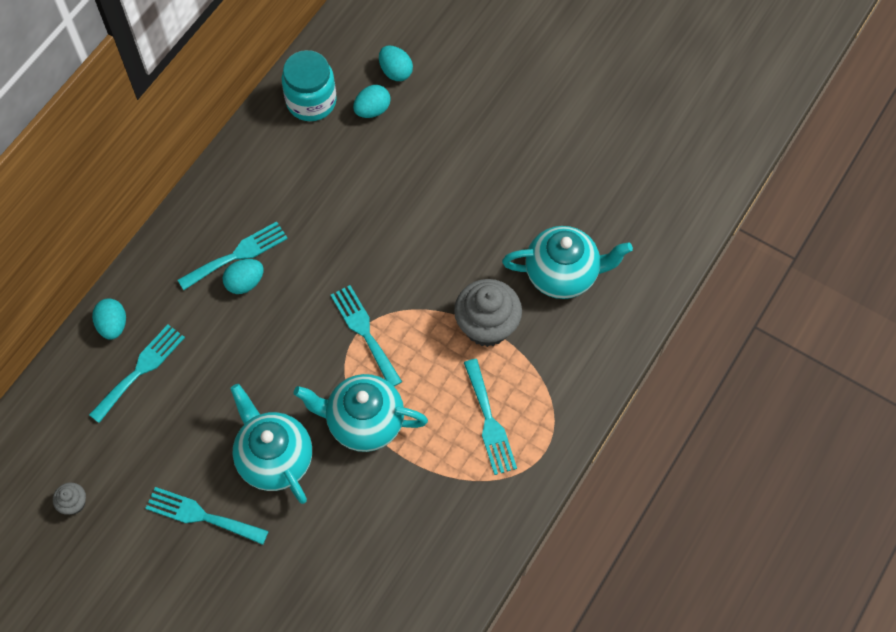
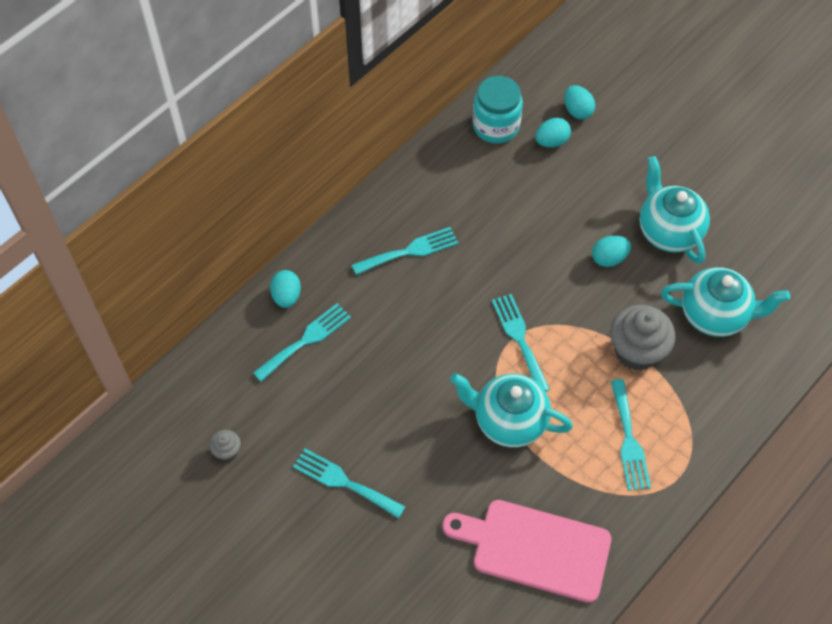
camera: 10 degrees right, 5 degrees down
(245, 282) = (413, 277): turquoise egg -> turquoise egg (609, 258)
(274, 458) = (420, 441): turquoise teapot -> turquoise teapot (668, 231)
(407, 552) = (535, 549): none -> pink cutting board

